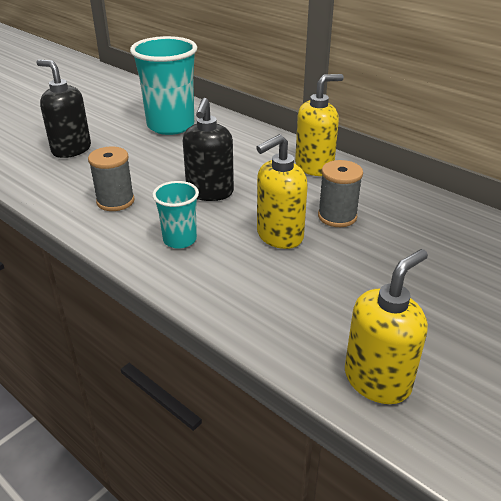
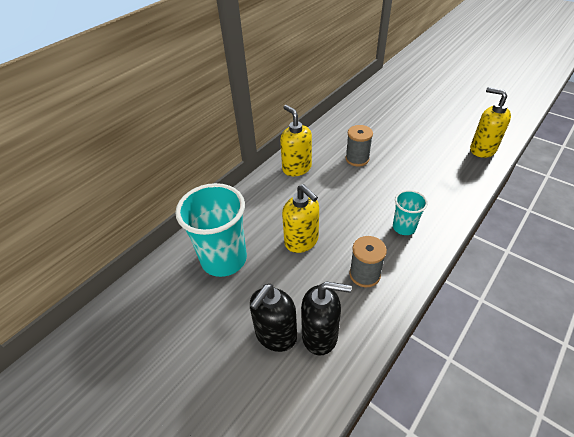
camera: 90 degrees left, 10 degrees up
(210, 192) = (340, 218): black soap dispenser -> black soap dispenser (320, 335)
(279, 236) = (385, 182): yellow soap dispenser -> yellow soap dispenser (301, 241)

